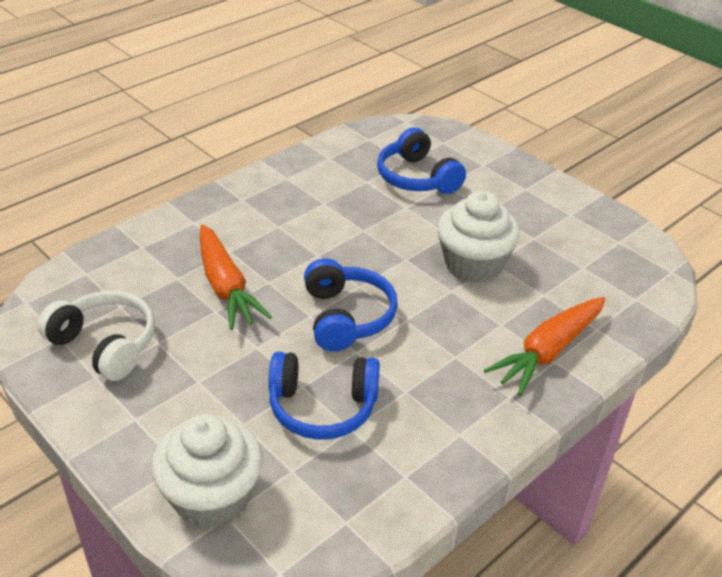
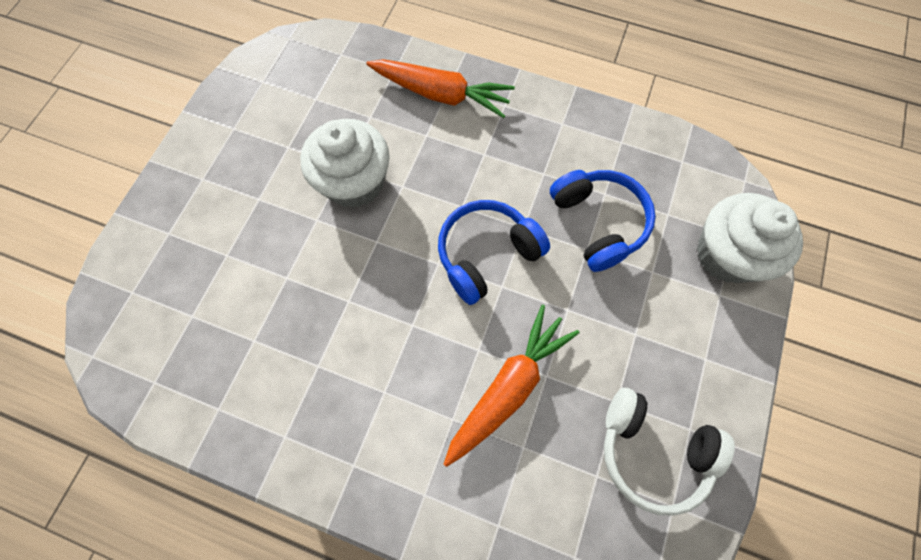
camera: 115 degrees left, 30 degrees up
(105, 344) = (652, 450): white headphones -> white headphones turned 75 degrees counterclockwise
(417, 178) = (223, 289): blue headphones -> none

